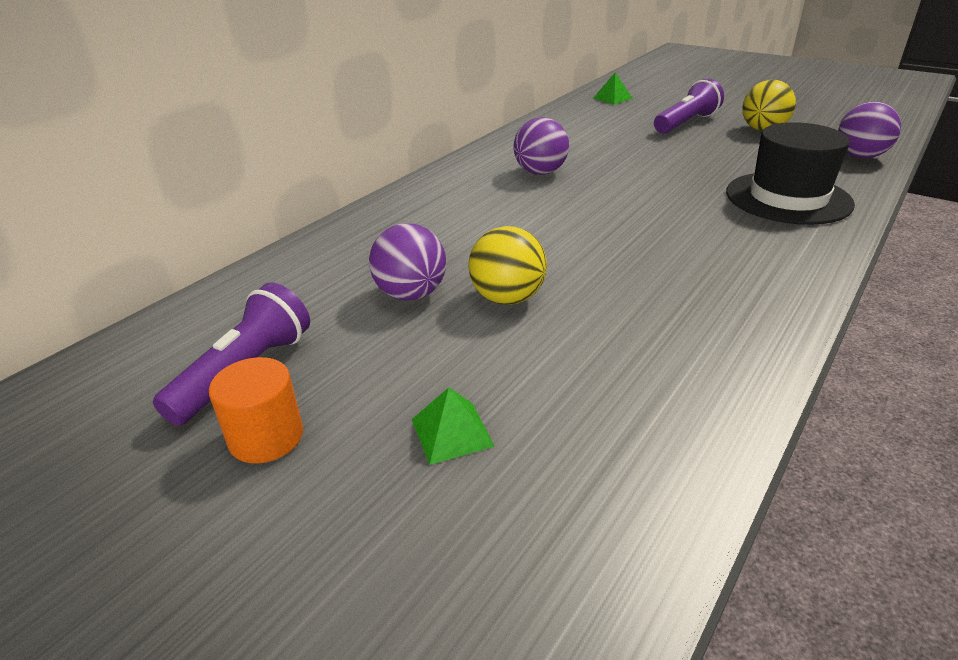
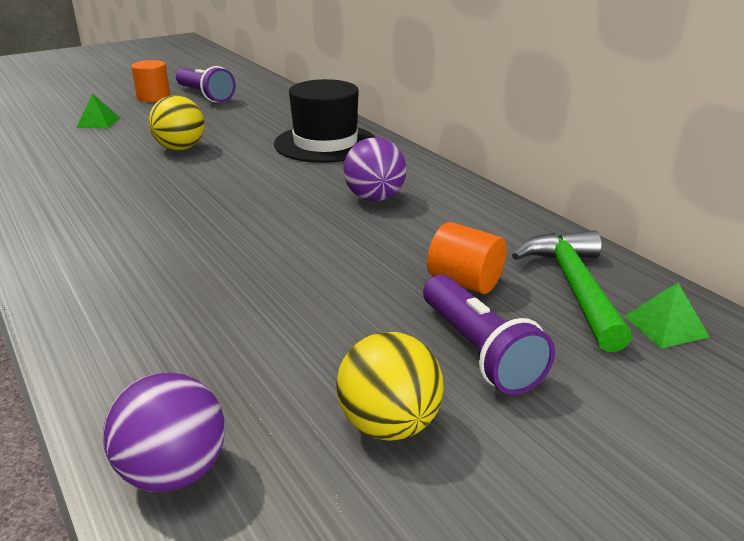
camera: 110 degrees right, 5 degrees down
(411, 294) = (223, 128): purple ball -> none
(599, 113) = (575, 288): none -> green hammer
(627, 133) = (464, 282): none -> orange cylinder
(788, 198) = (150, 313): black hat -> black hat (325, 143)

